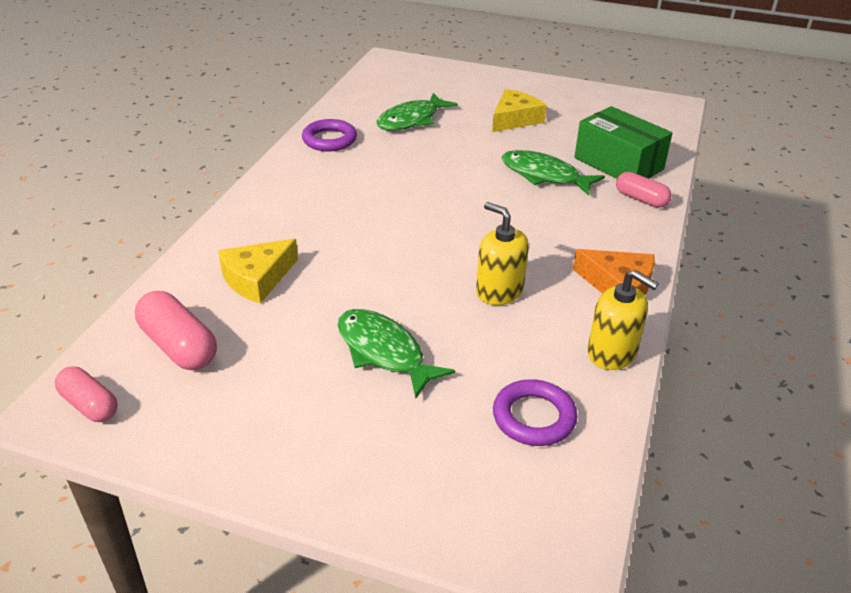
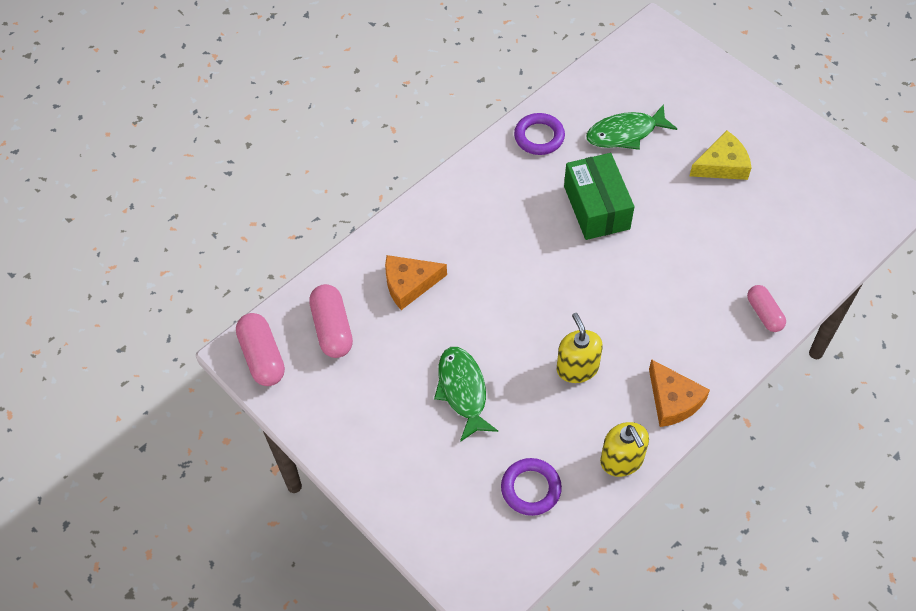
camera: 30 degrees right, 20 degrees up
(89, 405) = (262, 357): pink capsule -> pink capsule, size x1.51
(257, 278) = (409, 284): yellow cheese -> orange cheese
(544, 175) = (698, 252): green fish -> none
(618, 164) = (777, 261): green box -> green box (596, 207)

